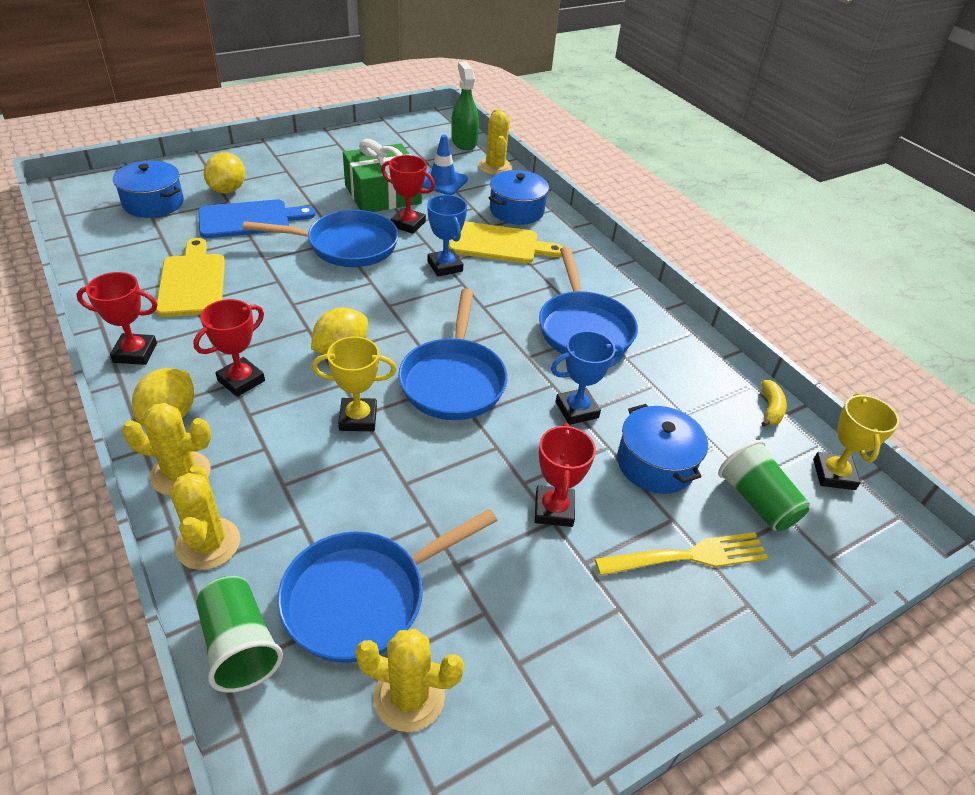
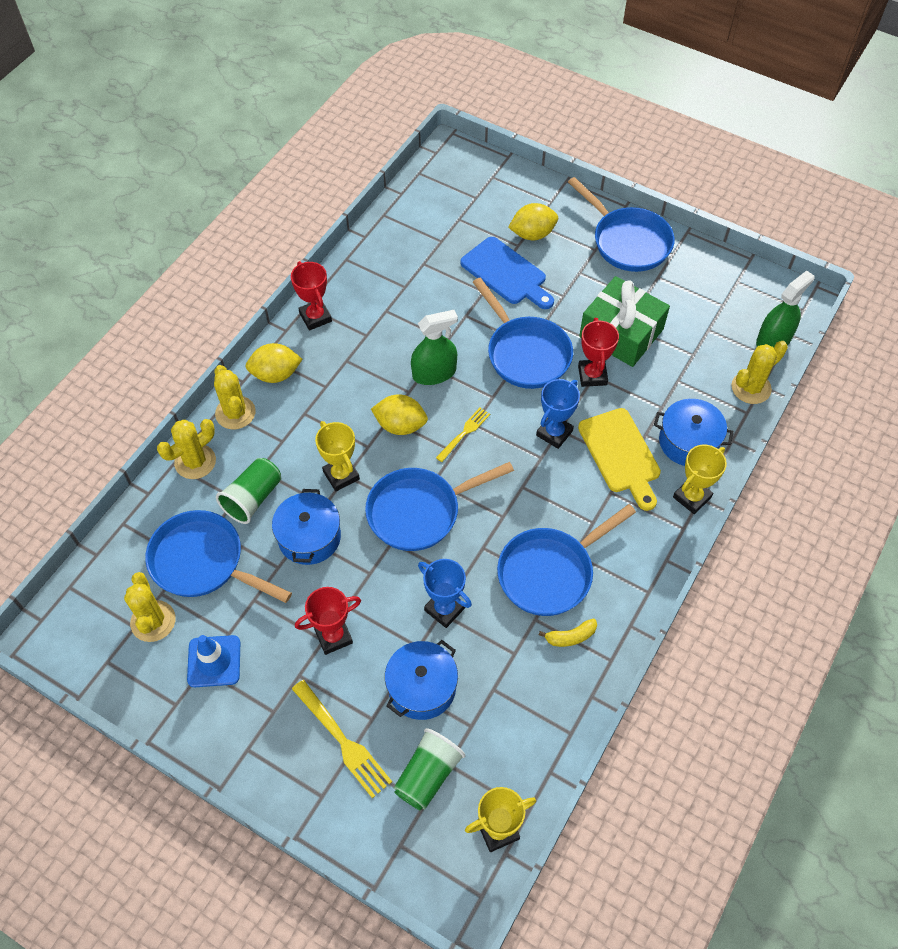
camera: 65 degrees right, 15 degrees up
(153, 203) = (476, 206): blue pot -> blue pot (309, 537)
(192, 282) = (406, 294): yellow cutting board -> none
(239, 645) = (142, 520): green cup -> green cup (253, 498)
(241, 380) = (330, 389): red trophy -> none
(299, 154) = (628, 241): none -> blue pan
(305, 304) = (434, 373): none -> green spray bottle
(393, 314) = (464, 433): none -> yellow fork
(442, 182) = (683, 362): blue traffic cone -> blue traffic cone (214, 661)
(568, 230) = (692, 497): none -> yellow trophy
(770, 409) = (549, 758): yellow banana -> yellow banana (570, 637)

